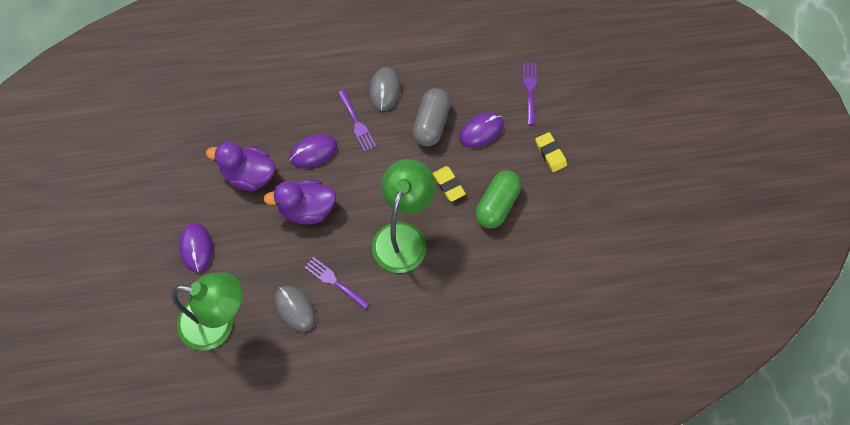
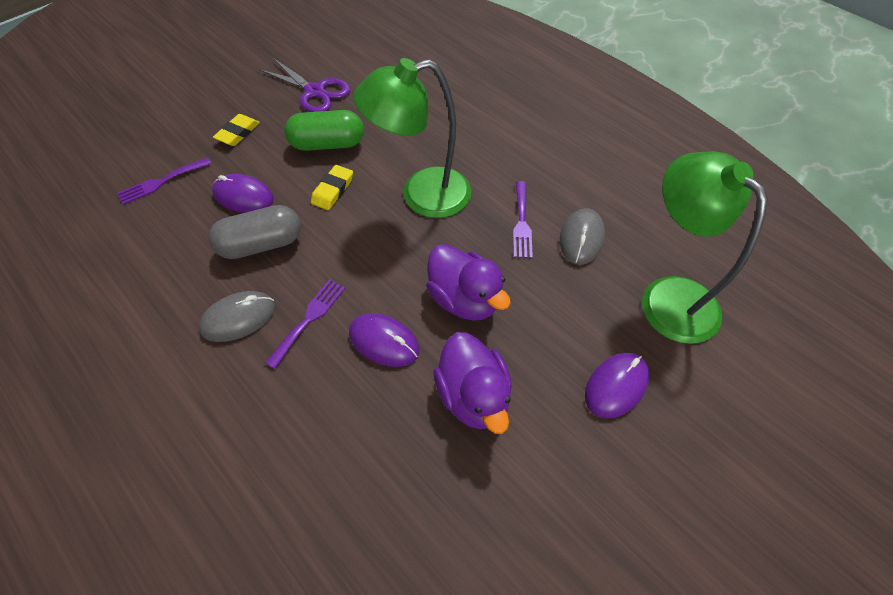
camera: 125 degrees left, 10 degrees down
(565, 226) = (315, 91): none -> purple scissors

